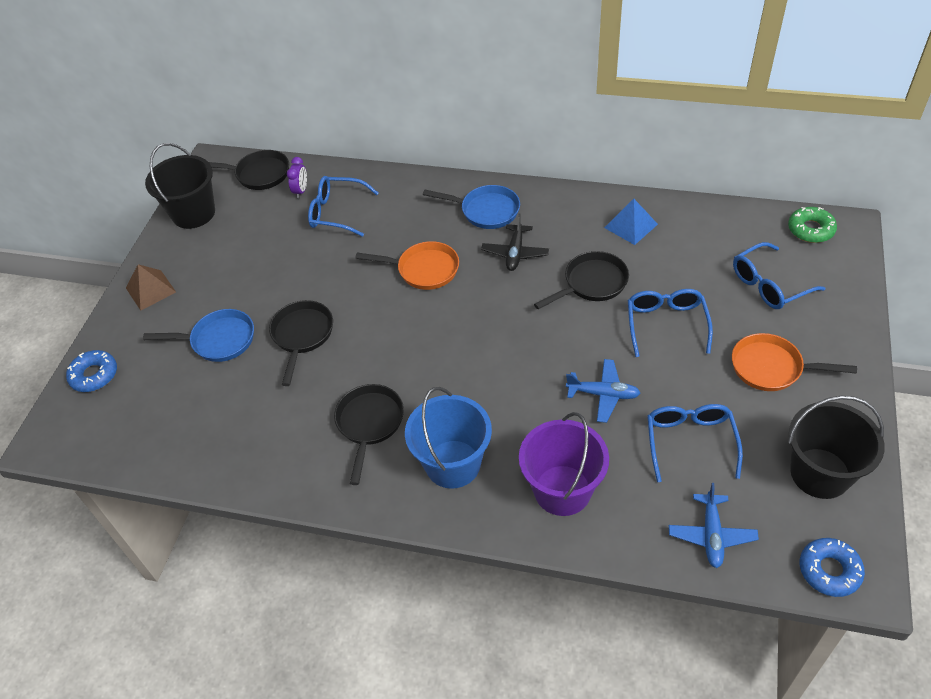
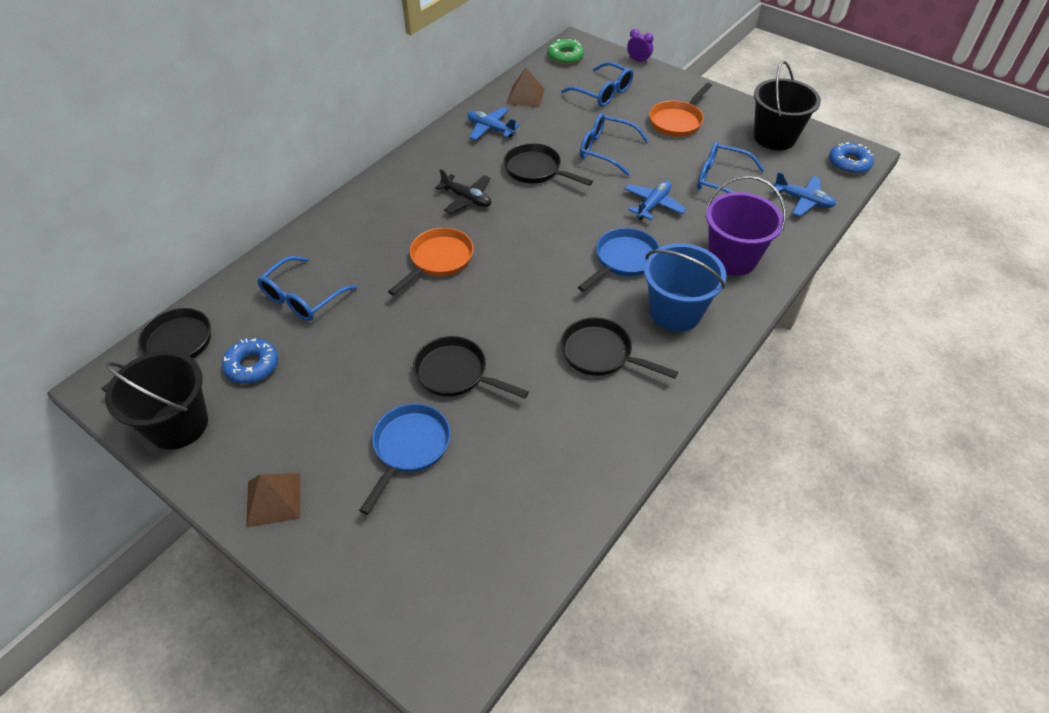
camera: 70 degrees left, 0 degrees up
(94, 375) = (373, 593): blue donut -> blue donut (252, 365)
(301, 191) = (240, 317): purple clock -> purple clock (638, 61)
(486, 211) = (399, 198): blue pan -> blue pan (623, 260)
(592, 283) = (536, 170): black pan -> black pan turned 45 degrees counterclockwise
(630, 226) = (490, 129): blue pyramid -> blue plane
(707, 228) = (525, 96): none -> brown pyramid
(769, 285) = (602, 92): blue glasses -> blue glasses turned 45 degrees counterclockwise

